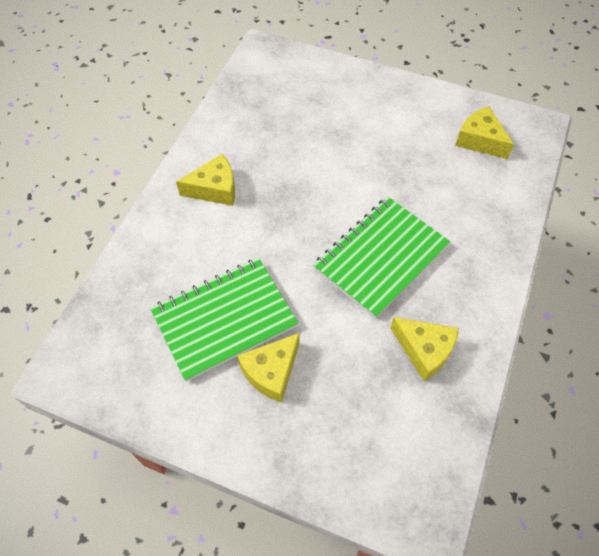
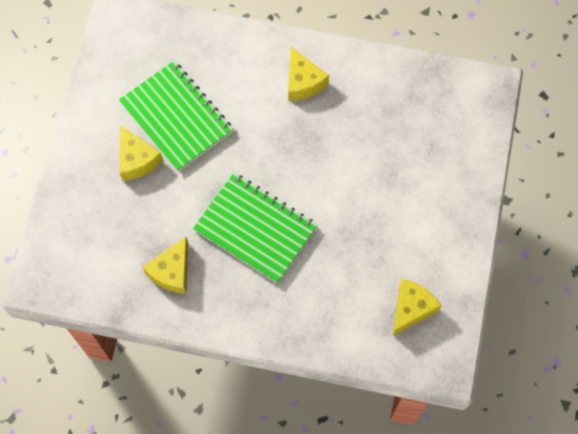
camera: 80 degrees right, 10 degrees up
(271, 372) = (137, 160): yellow cheese -> yellow cheese turned 150 degrees counterclockwise

